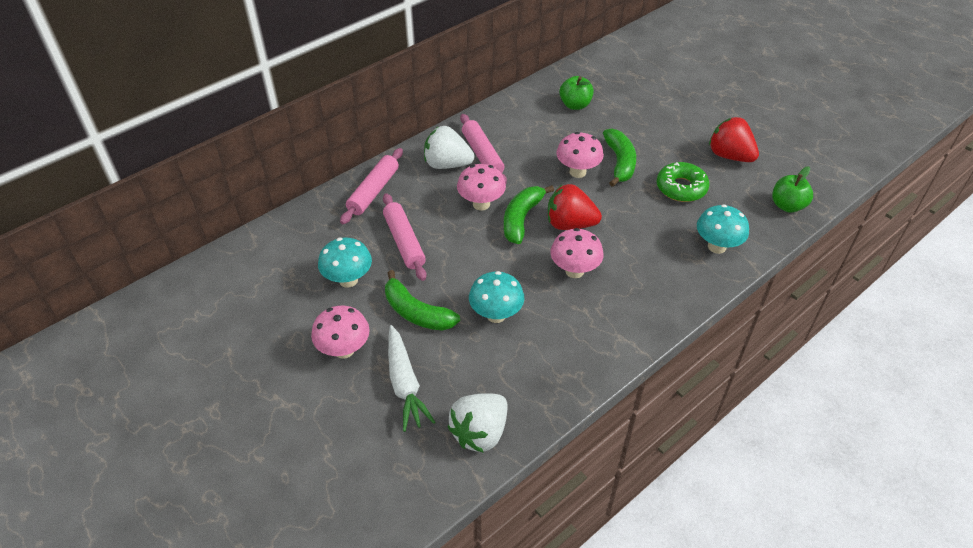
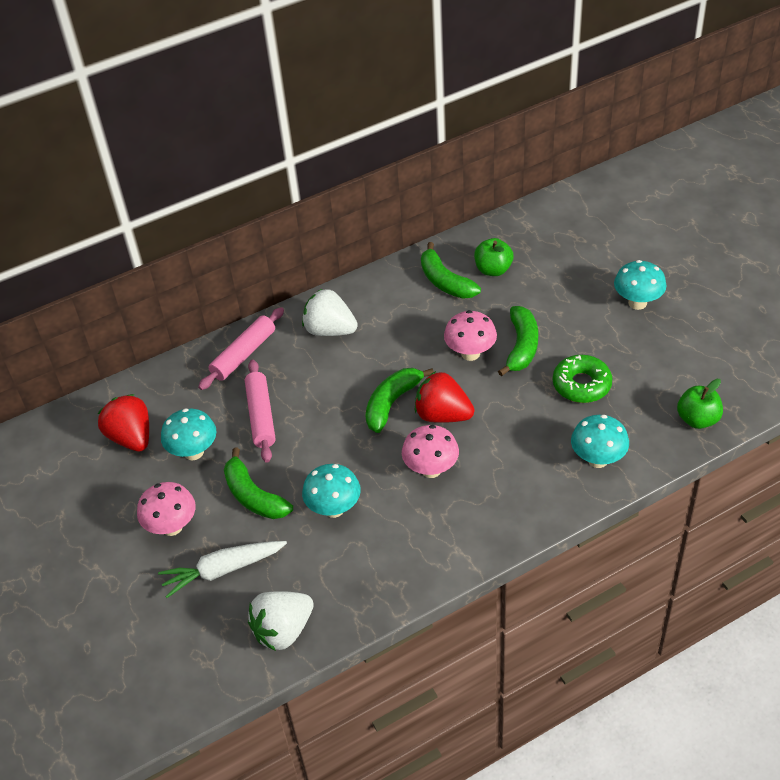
camera: 15 degrees right, 0 degrees up
(405, 384) = (222, 570): white carrot -> white carrot turned 75 degrees clockwise
(481, 204) = (353, 381): pink mushroom -> none
(482, 155) = (371, 322): pink rolling pin -> none
(537, 117) = (445, 282): none -> green banana
(704, 120) = (637, 303): none -> turquoise mushroom
(729, 156) = (652, 351): red strawberry -> red strawberry (131, 437)

